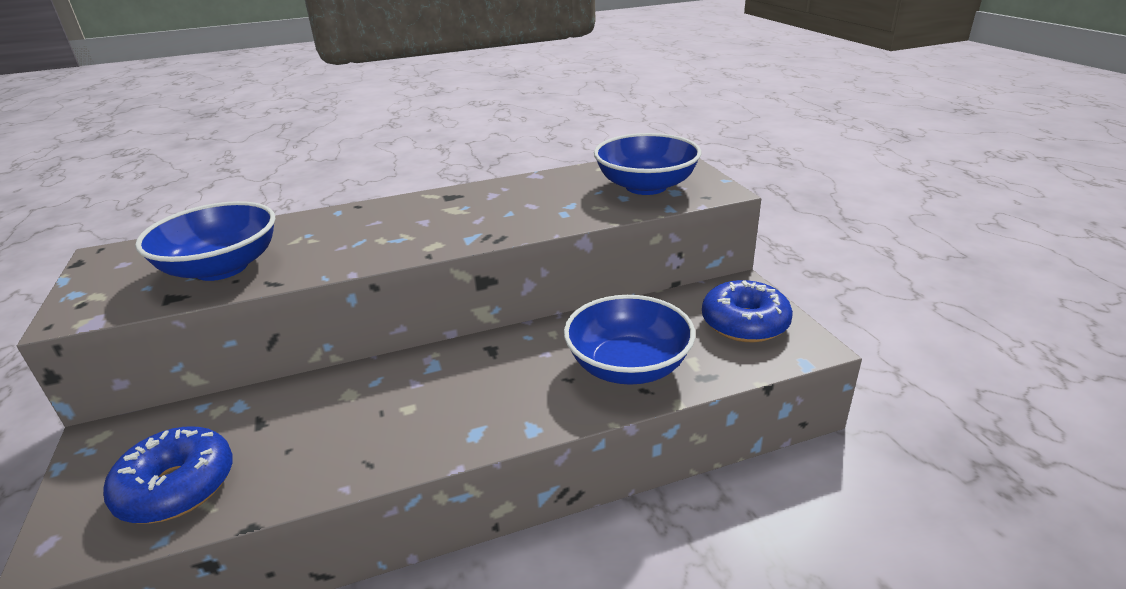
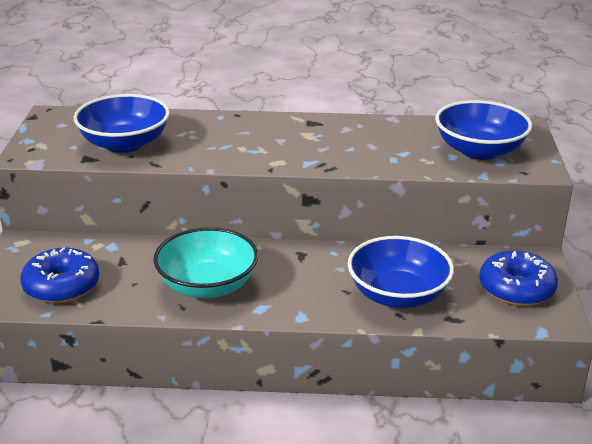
camera: 20 degrees right, 0 degrees up
(392, 423) = (207, 285): none -> turquoise bowl

